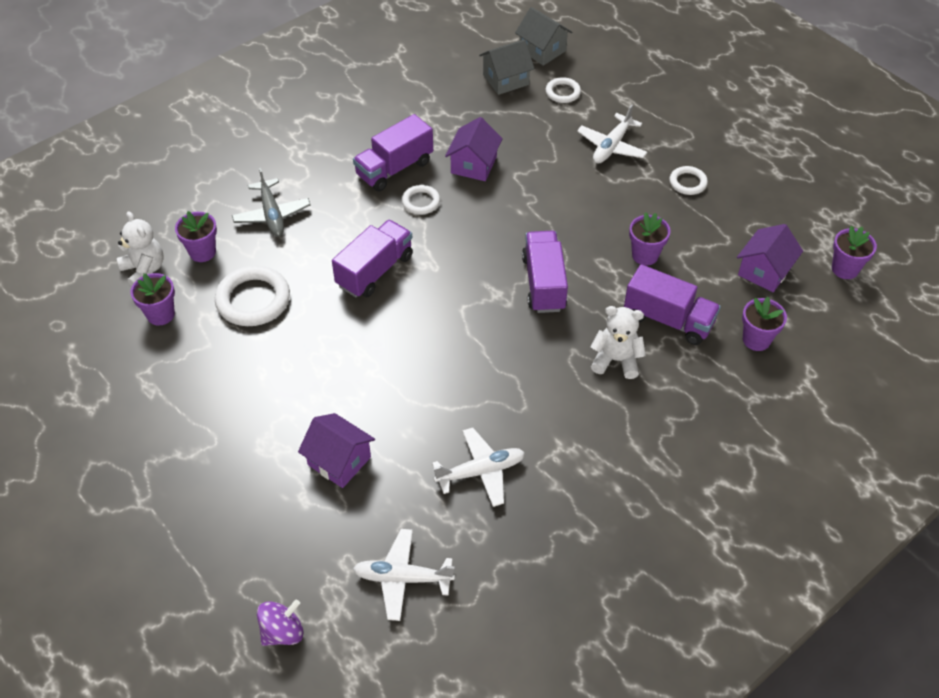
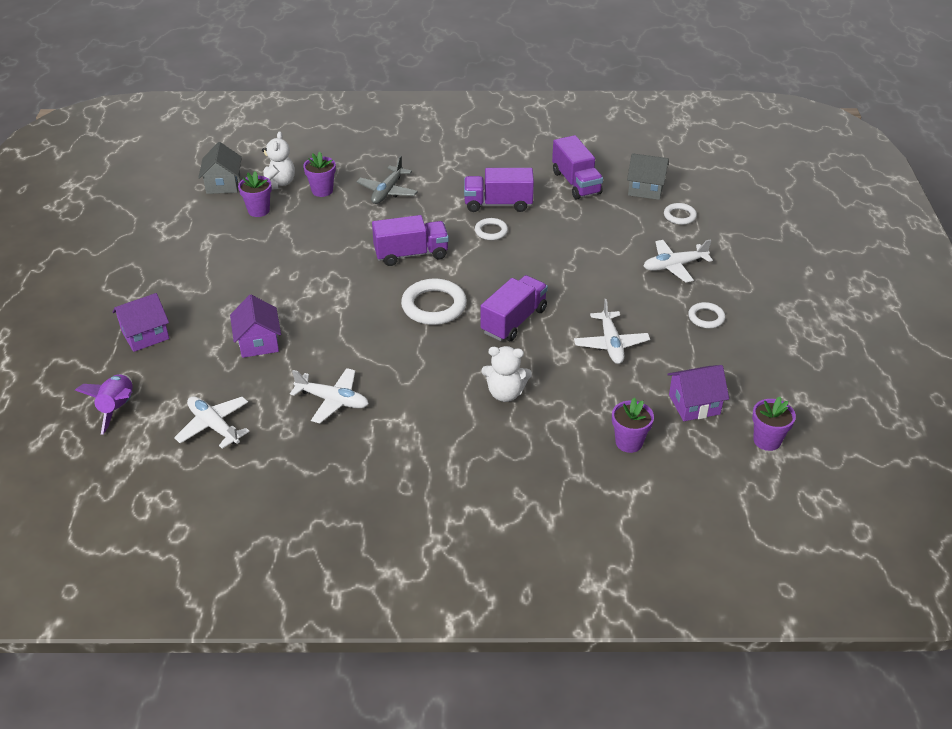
camera: 40 degrees right, 10 degrees down
(253, 300) = (319, 231): white ring -> white ring (434, 306)
(282, 632) = (117, 408): purple spinning top -> purple rocket
(474, 165) = (555, 228): purple house -> purple house (145, 335)
(542, 50) = (698, 184): grey house -> grey house (223, 184)
(616, 360) = (505, 393): white teddy bear -> white teddy bear turned 135 degrees clockwise
(645, 255) = (611, 344): purple flower pot -> white plane
(668, 319) = (576, 391): purple truck -> purple truck (576, 183)

